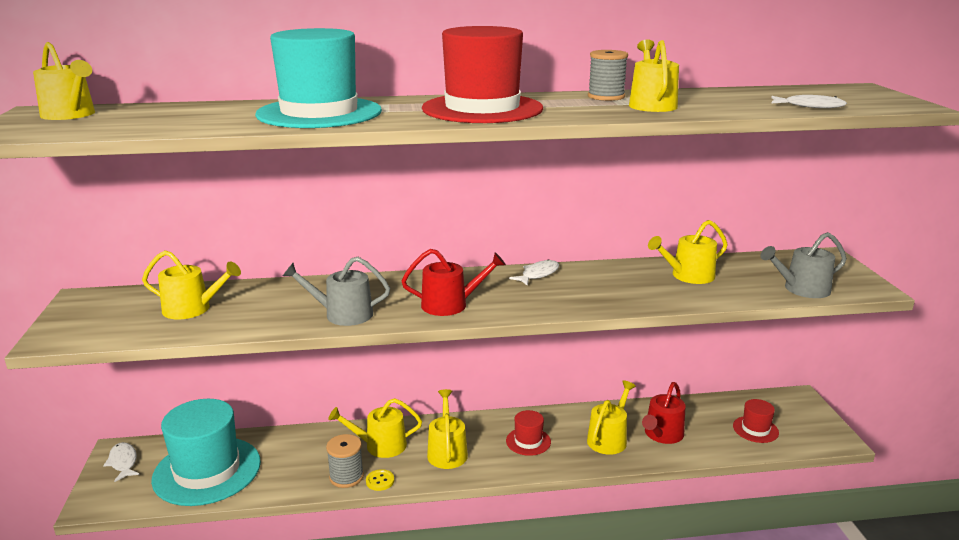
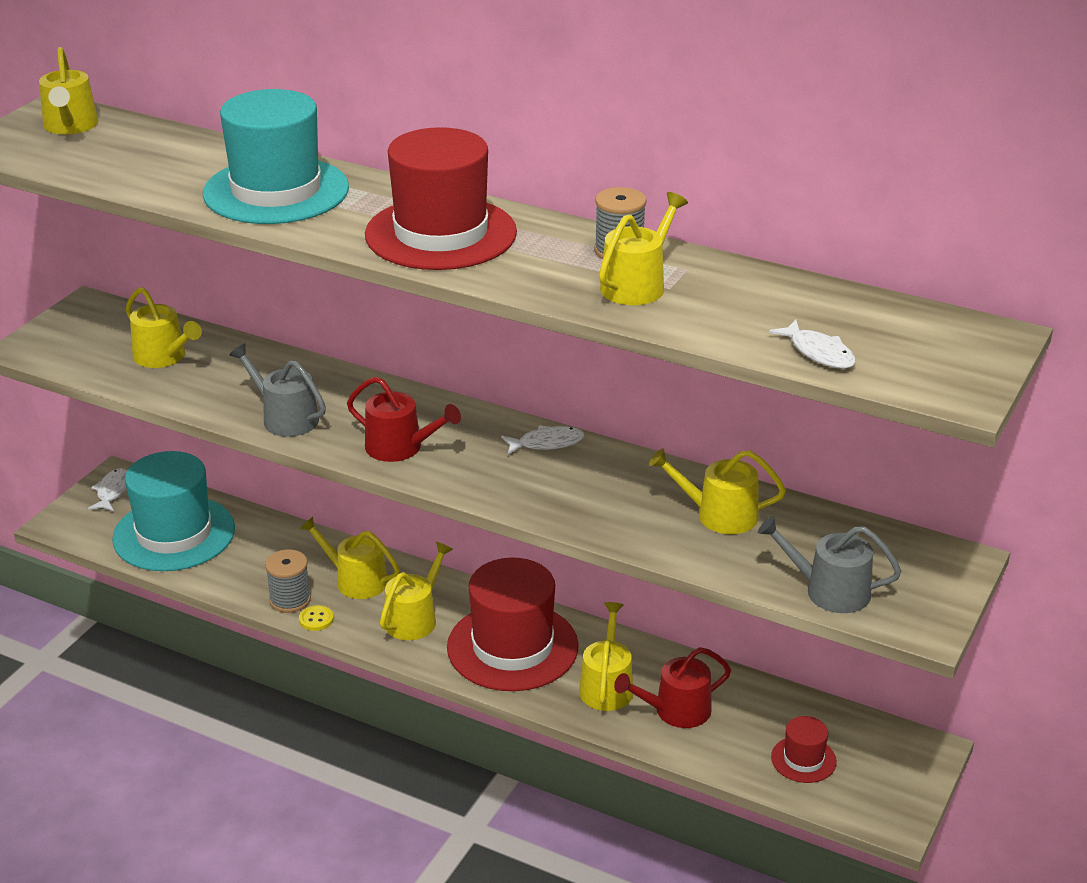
camera: 35 degrees right, 10 degrees up
(528, 441) = (512, 647): red hat -> red hat, size x2.19
(609, 439) = (607, 686): yellow watering can -> yellow watering can turned 60 degrees counterclockwise

